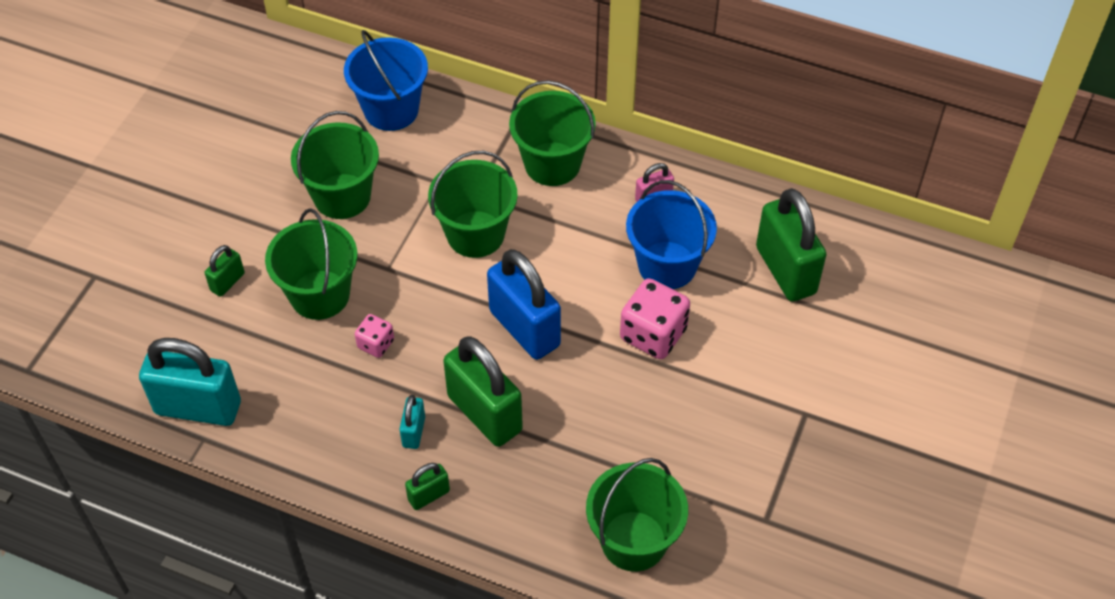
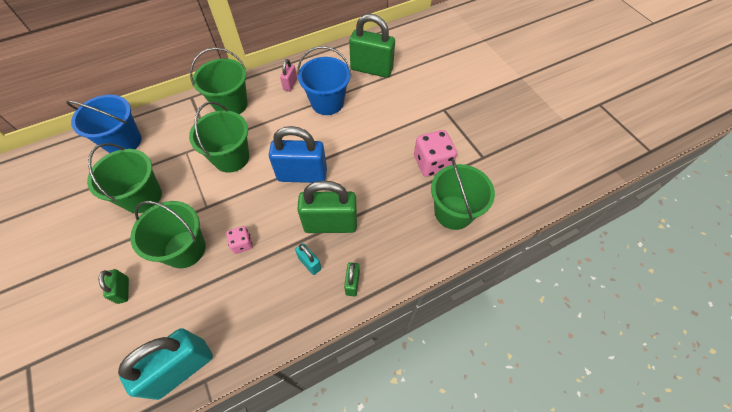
camera: 50 degrees left, 5 degrees up
(653, 334) = (355, 131): pink dice -> pink dice (432, 163)

